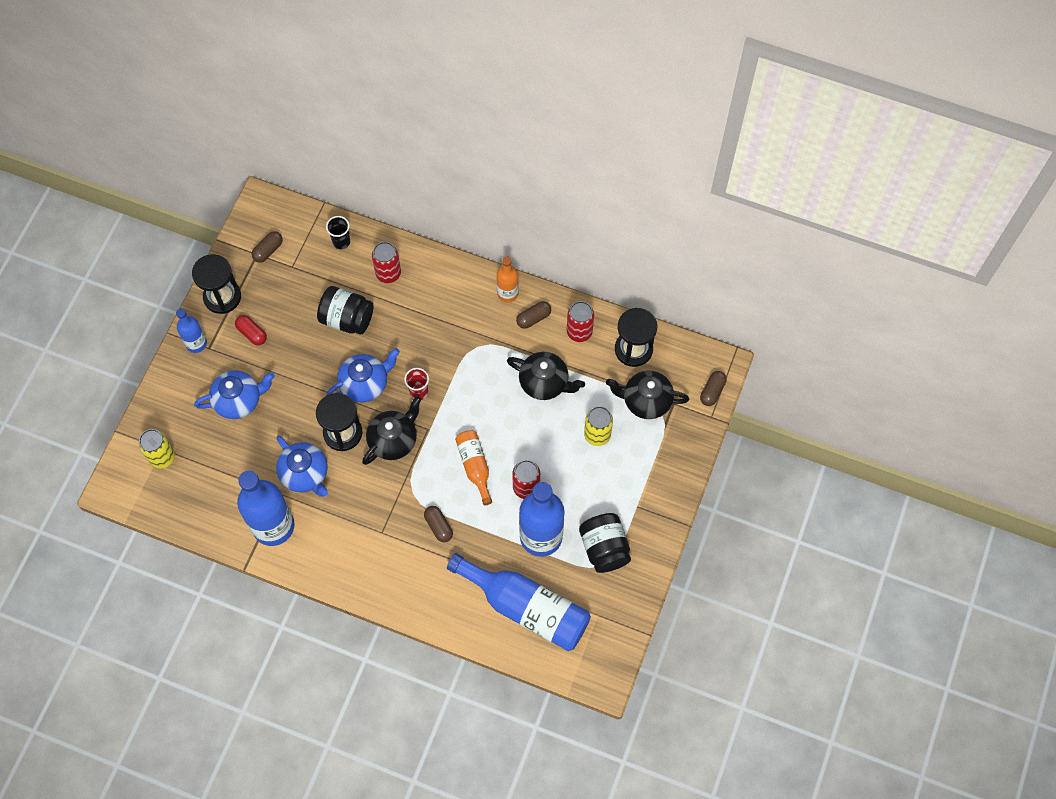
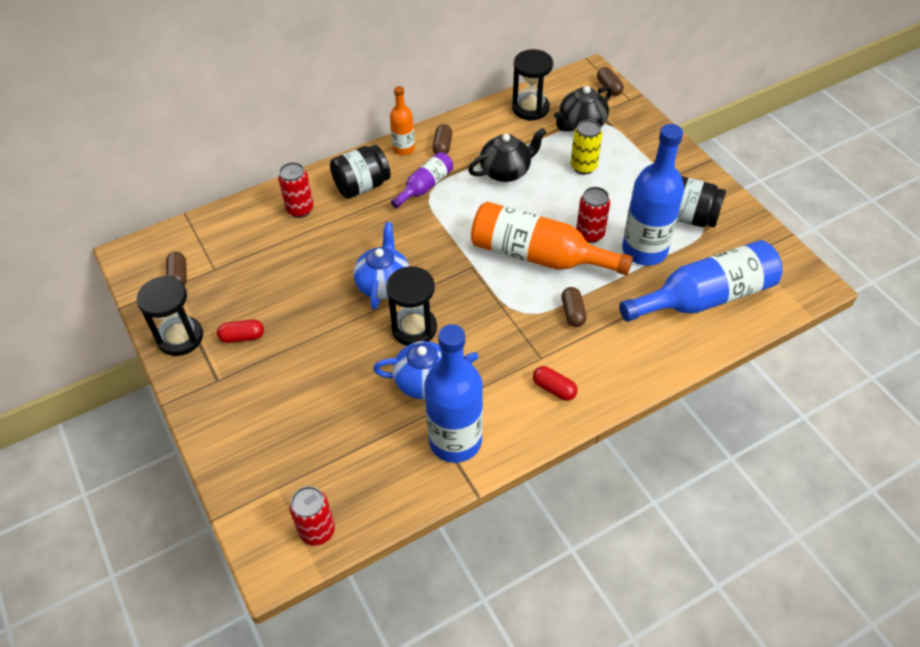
camera: 50 degrees left, 15 degrees down
(162, 457) = (286, 493): yellow can -> none
(196, 343) = (201, 387): blue bottle -> none
(239, 400) = (297, 389): blue teapot -> none
(341, 242) = (234, 222): black cup -> none
(347, 319) = (309, 260): black jar -> black jar (362, 186)
(361, 558) = (554, 389): none -> red capsule
(393, 440) = (458, 296): black teapot -> none
(419, 392) = (431, 252): red cup -> none
(438, 526) = (573, 313): brown capsule -> brown capsule turned 75 degrees clockwise
(475, 466) = (538, 256): orange bottle -> orange bottle, size x1.88
(480, 338) = (425, 186): none -> purple bottle
(579, 332) = (483, 128): red can -> red can (317, 531)

